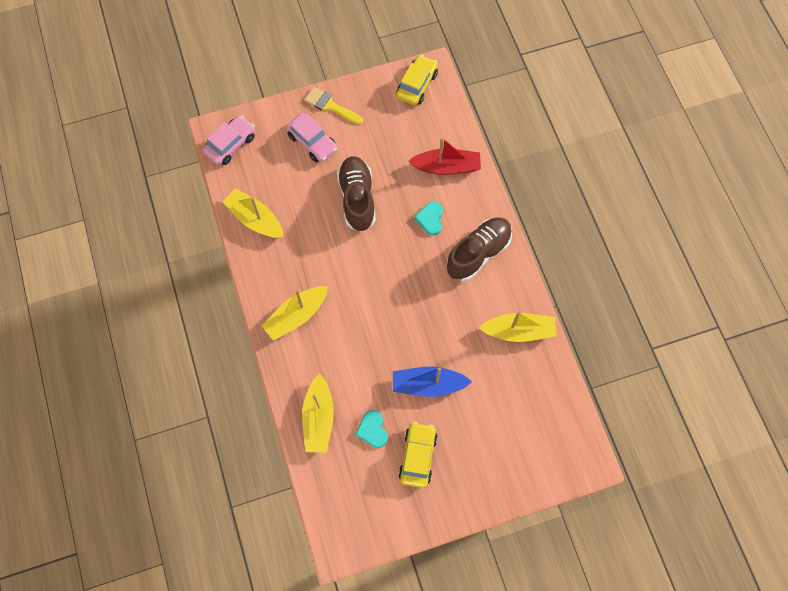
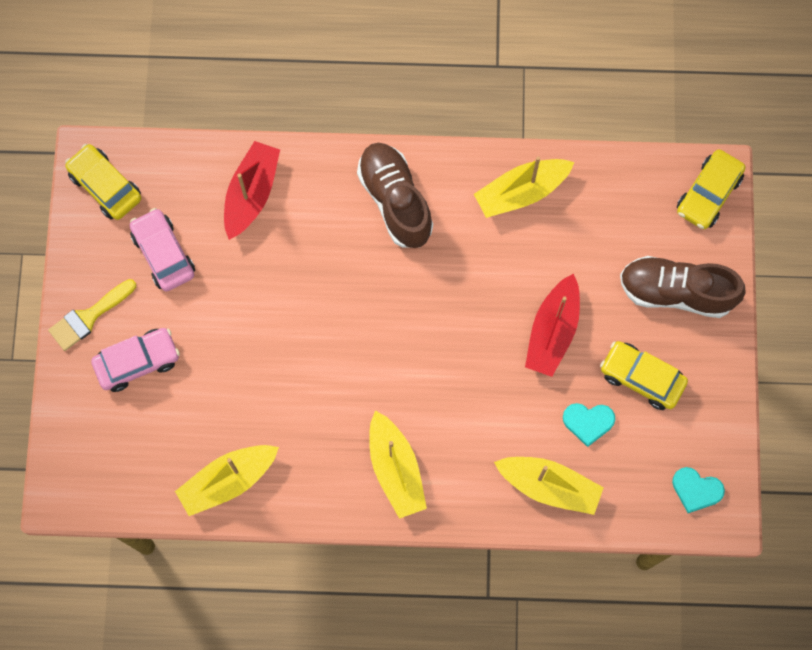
camera: 70 degrees left, 5 degrees up
(230, 144) = (93, 479): pink car -> pink car (163, 254)
(357, 199) = (252, 330): brown shoe -> brown shoe (676, 292)
(428, 385) = (552, 331): blue boat -> red boat
(430, 219) = (321, 243): turquoise heart -> turquoise heart (696, 490)
(518, 331) = (521, 192): yellow boat -> yellow boat turned 135 degrees counterclockwise
(573, 460) = (708, 194): none -> yellow car

